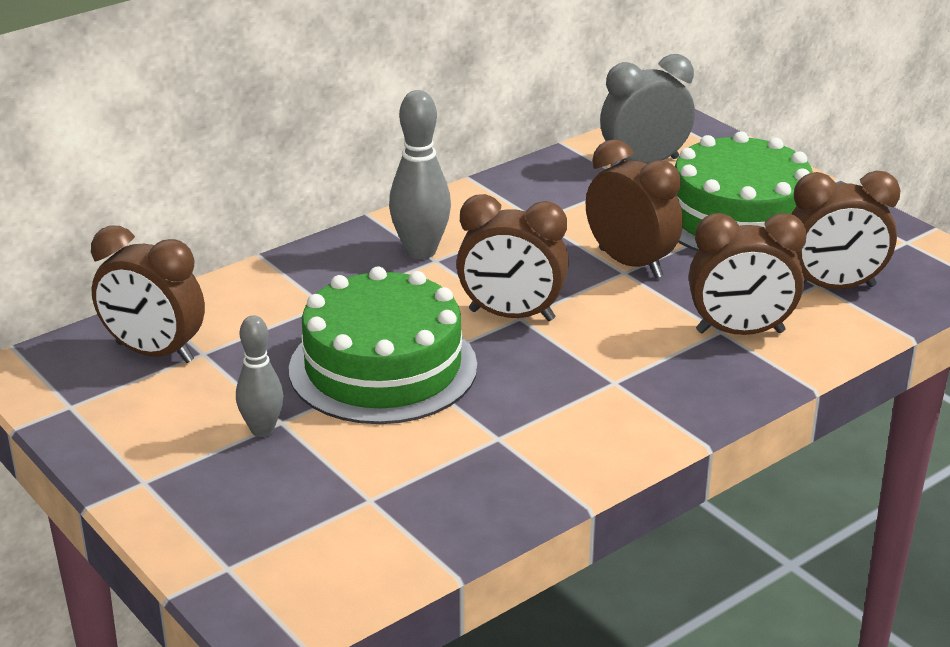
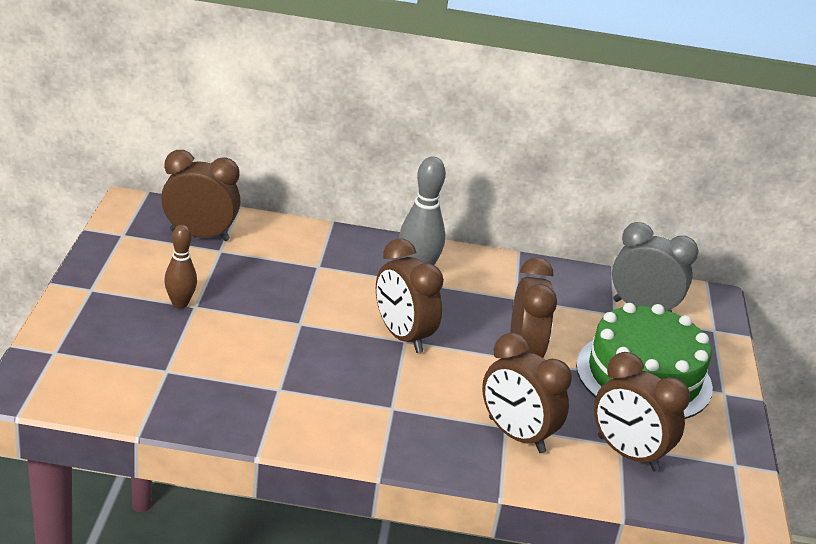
camera: 40 degrees right, 0 degrees up
(154, 353) = (199, 235): brown clock -> brown clock turned 120 degrees clockwise
(262, 430) = (180, 304): grey bowling pin -> brown bowling pin
(383, 367) = (288, 315): green cake -> none

